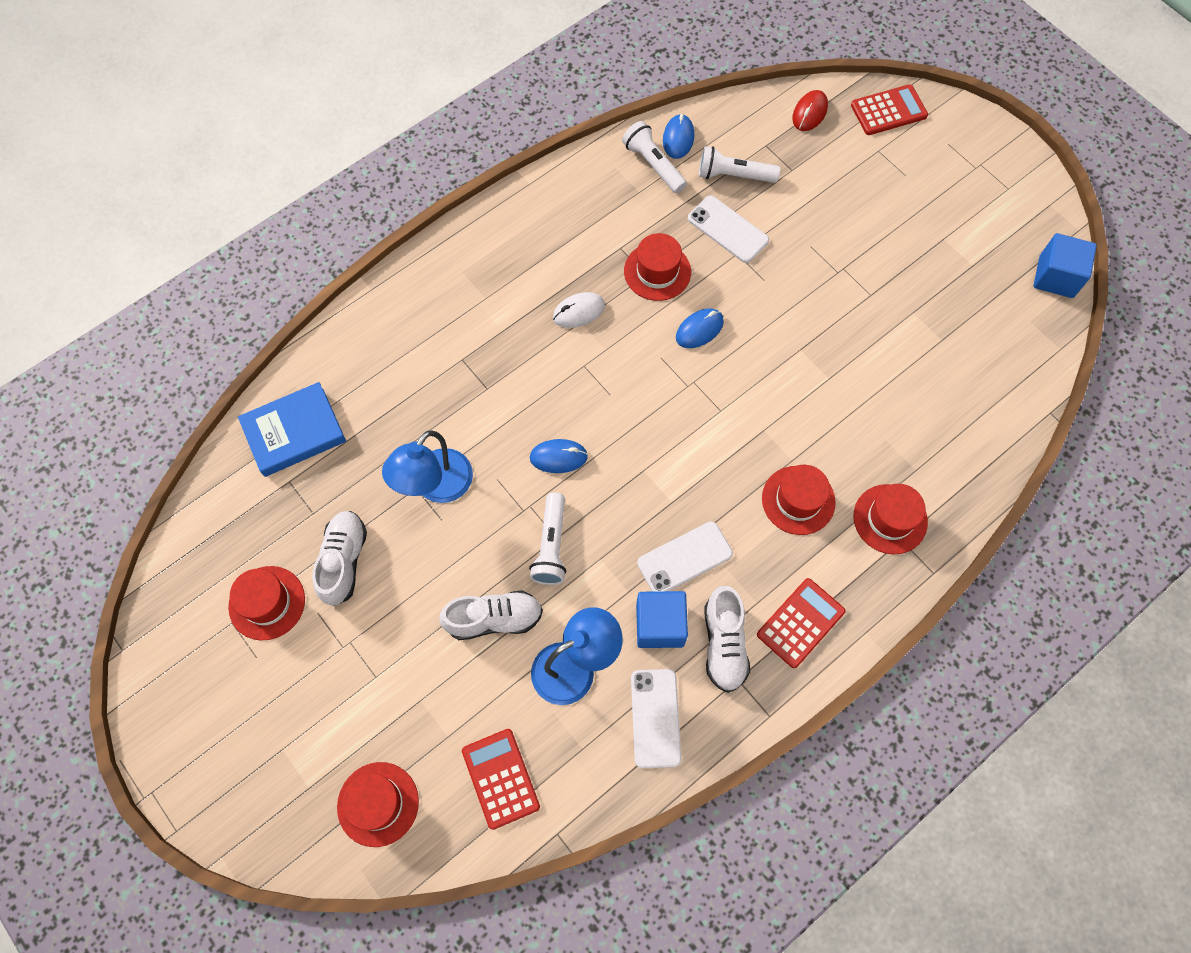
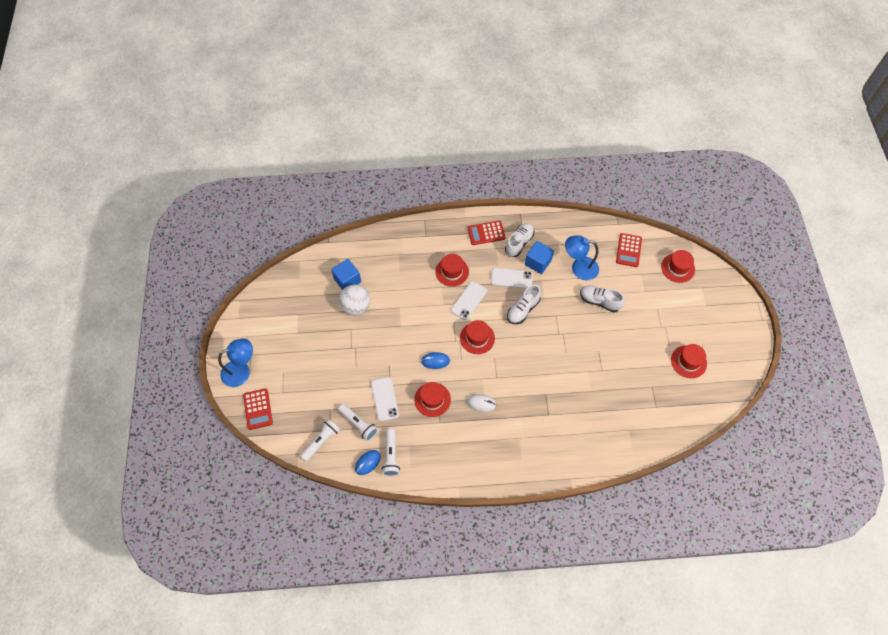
camera: 145 degrees left, 5 degrees down
(294, 432) = (643, 428): blue book -> none
(343, 561) = (648, 359): white shoe -> white shoe (523, 309)
(436, 486) = (593, 365): blue lamp -> blue lamp (241, 371)
(551, 545) = (560, 314): white flashlight -> white flashlight (321, 441)
(558, 457) = (534, 345): blue mouse -> none
(655, 718) = (561, 236): white phone -> white phone (469, 300)
(809, 113) = (294, 433): red mouse -> none
(888, 111) = (258, 409): red calculator -> red calculator turned 120 degrees counterclockwise
(890, 519) = (424, 245): red hat -> red hat (477, 338)
(897, 334) = (356, 306): none -> white ball
(1056, 277) = (270, 288): blue cube -> blue cube (347, 280)

